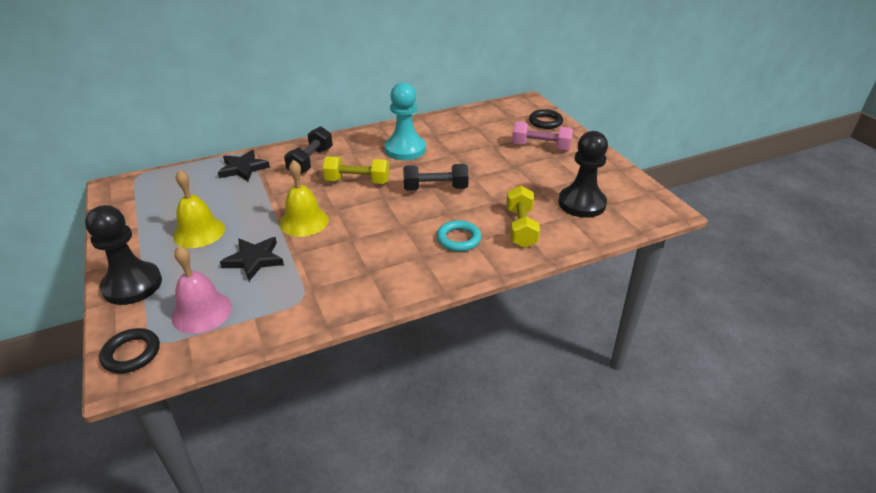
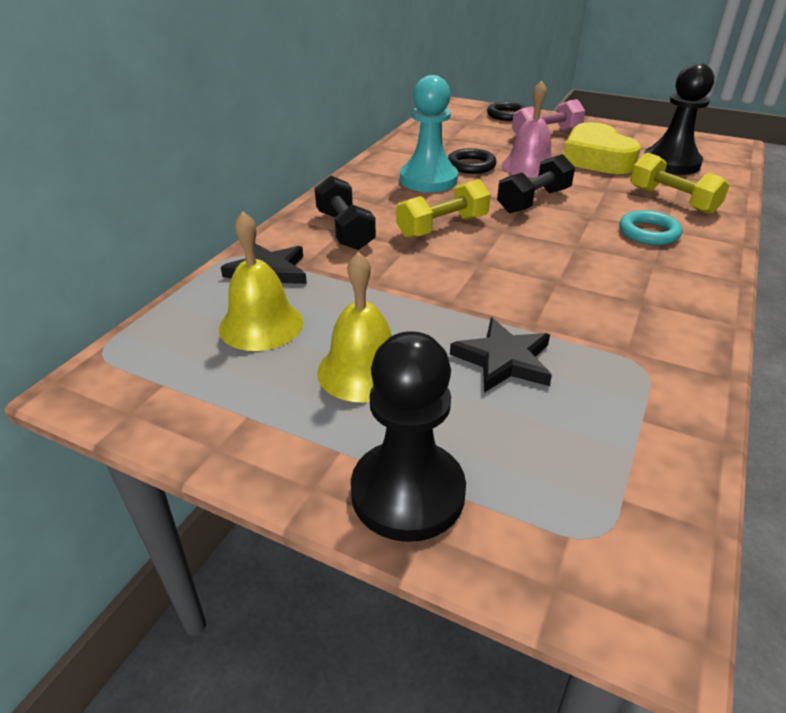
camera: 40 degrees left, 0 degrees up
(131, 354) = (605, 578): black ring -> black ring (471, 165)
(202, 312) = (573, 456): pink bell -> pink bell (529, 166)
(304, 221) = (471, 291): yellow bell -> yellow bell (261, 325)
(536, 178) = (596, 159): none -> yellow heart

